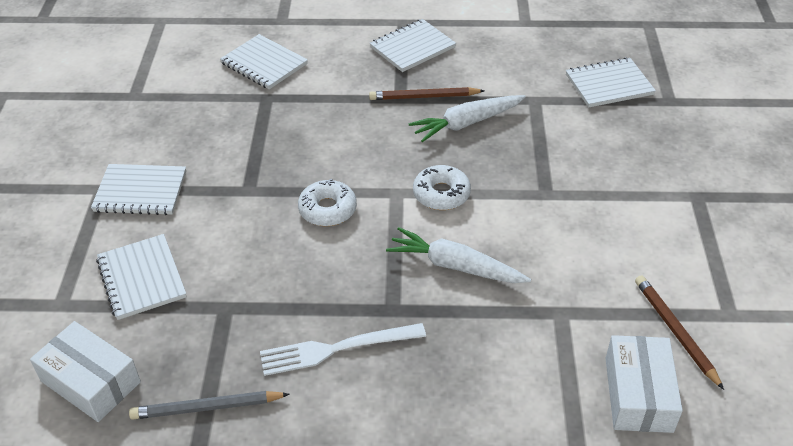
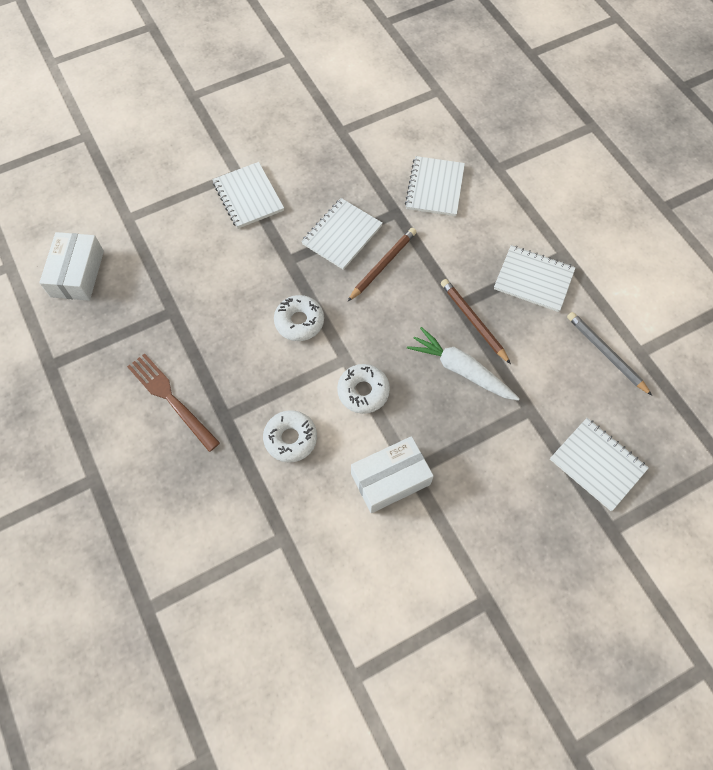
camera: 60 degrees right, 20 degrees up
(142, 278) = (172, 247): white notebook -> white notebook (342, 235)
(207, 408) = (87, 349): grey pencil -> grey pencil (606, 353)
(336, 349) = (171, 399): white fork -> brown fork
(455, 266) = (290, 438): white carrot -> white donut
(638, 394) = (230, 630): white box -> white box (390, 479)
(675, 331) = (309, 637): brown pencil -> brown pencil (383, 265)

